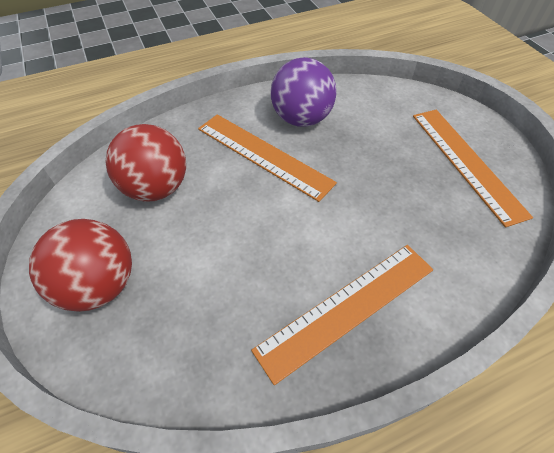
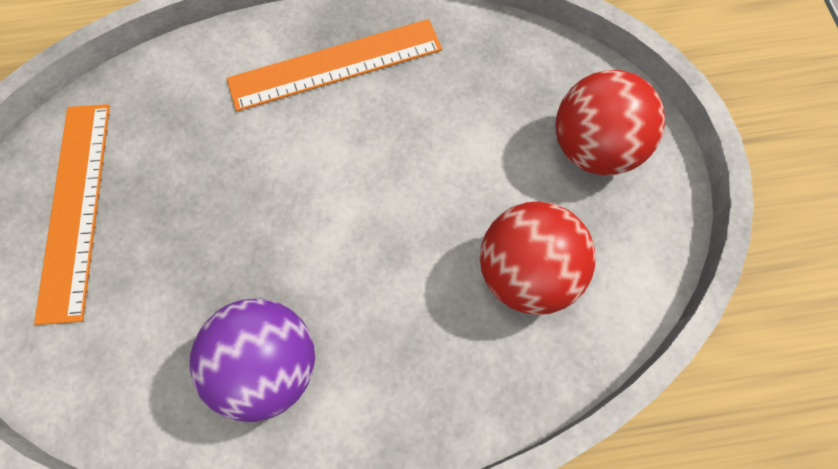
camera: 165 degrees left, 15 degrees up
(263, 155) = (358, 297): orange ruler -> none

